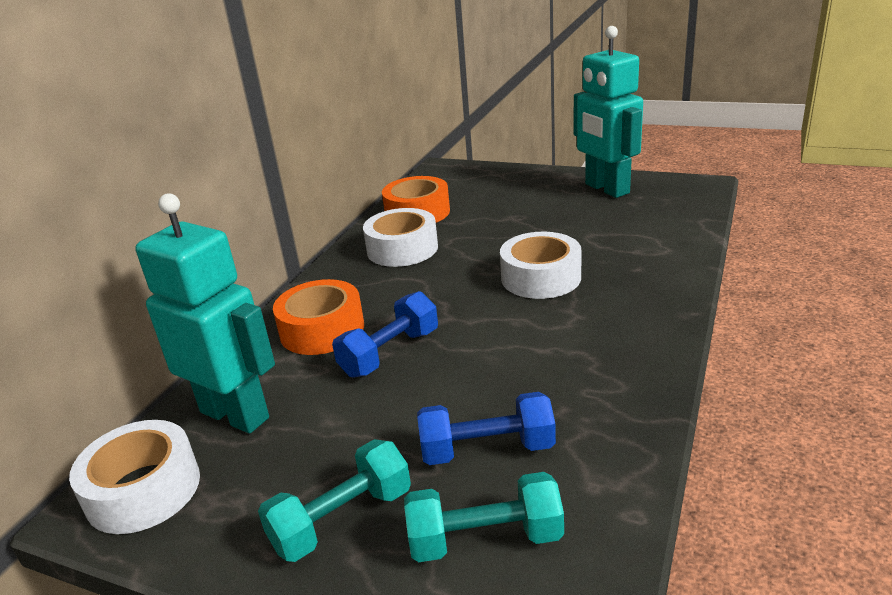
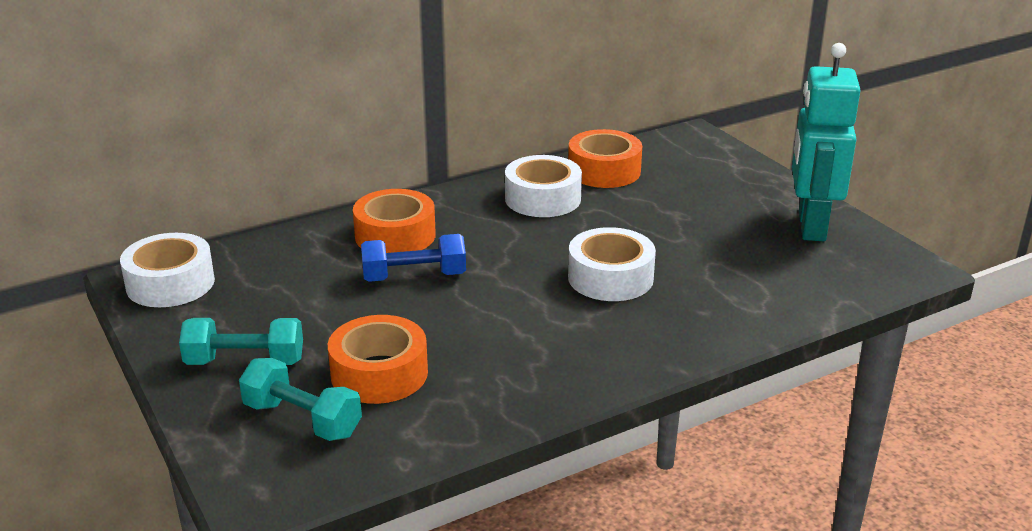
camera: 35 degrees right, 0 degrees up
(235, 414) = (269, 266): turquoise robot -> none
(487, 449) = (379, 373): blue dumbbell -> orange tape

